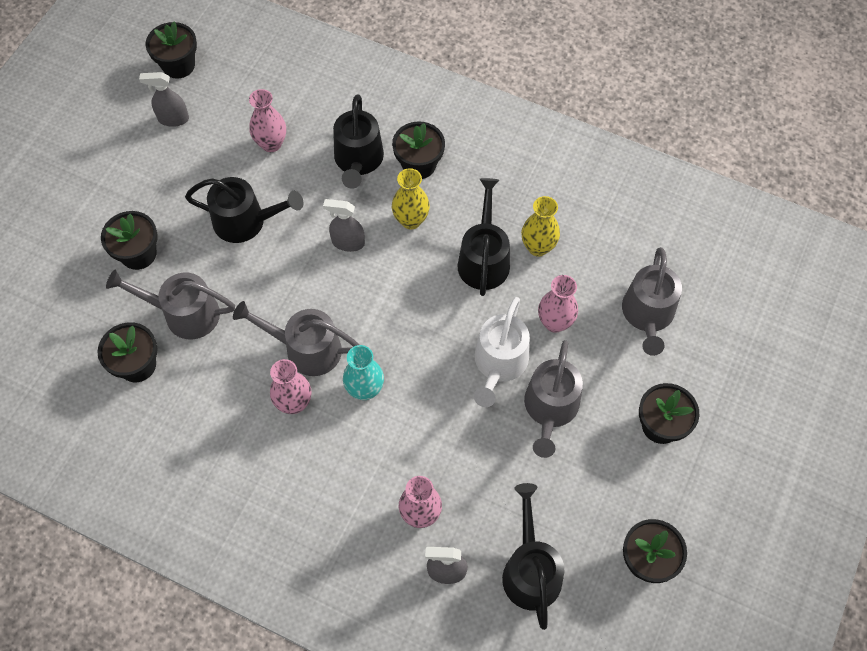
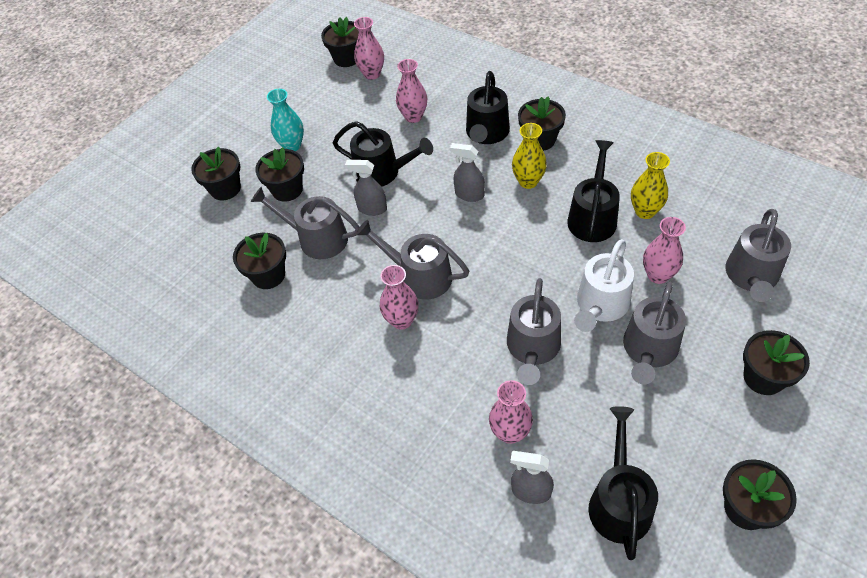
camera: 15 degrees right, 10 degrees down
(64, 259) = (225, 189): none -> black flower pot
(173, 119) = (335, 94): grey spray bottle -> grey spray bottle (372, 209)
(213, 87) = (372, 74): none -> pink vase
(365, 389) = (469, 315): turquoise vase -> turquoise vase (292, 145)
(434, 419) = (533, 348): none -> grey watering can

